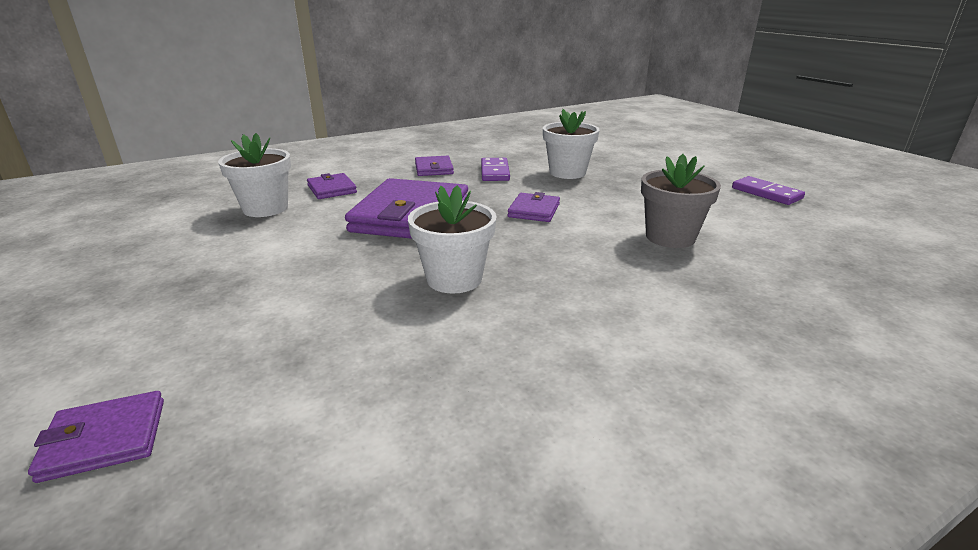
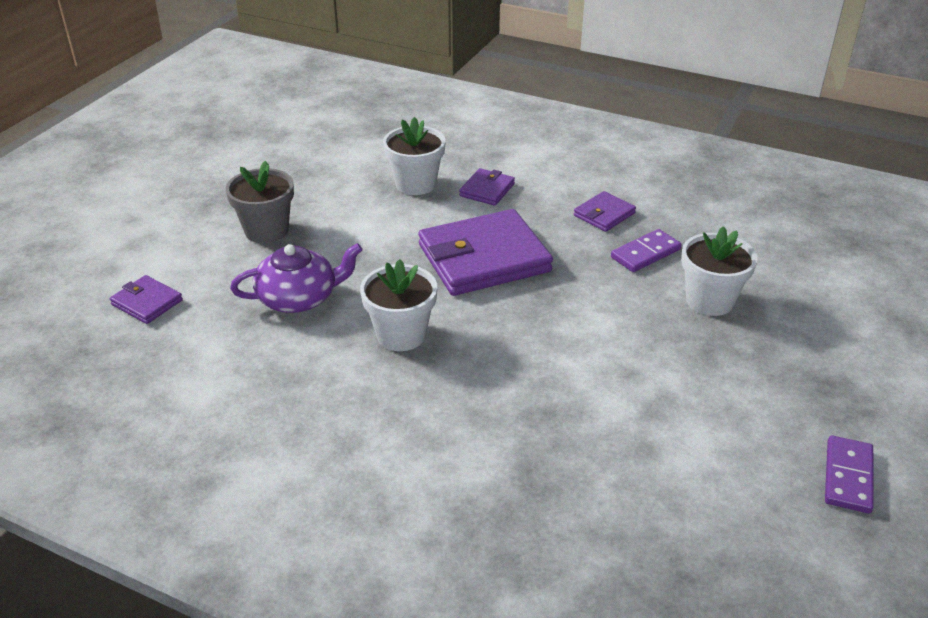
camera: 55 degrees right, 10 degrees up
(312, 314) = (299, 298): none -> purple teapot
(534, 210) = (576, 320): purple wallet -> none
(670, 237) = (613, 429): grey flower pot -> grey flower pot (266, 230)

